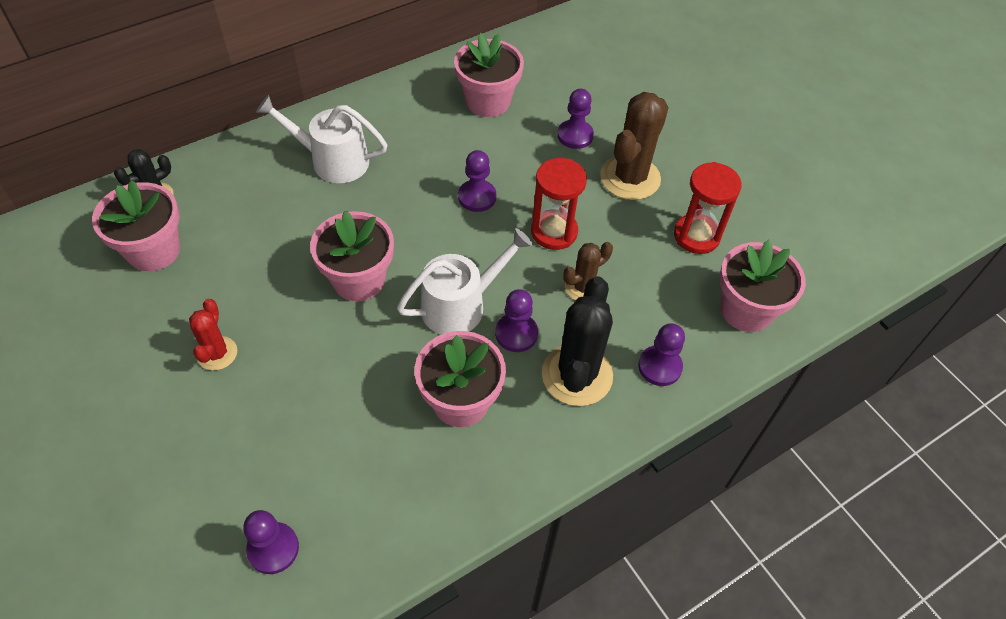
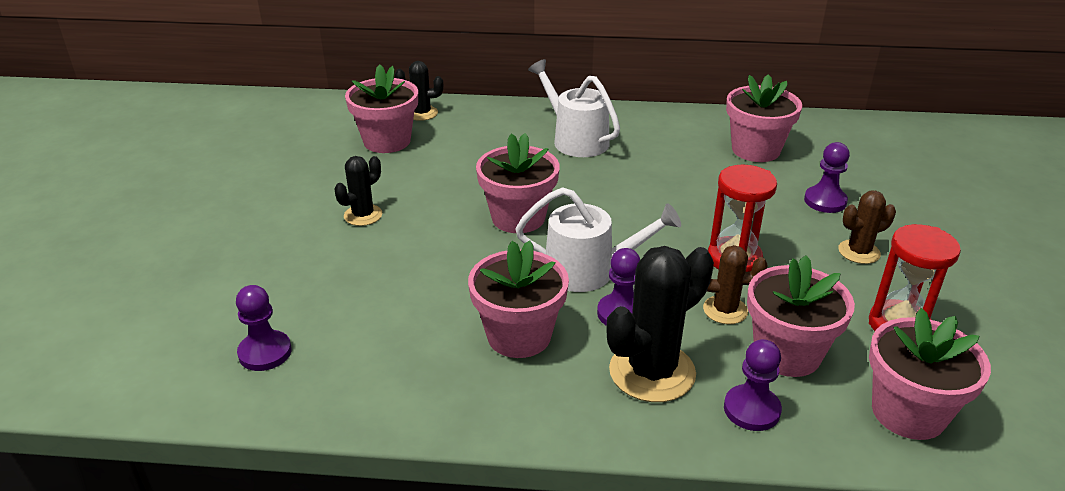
camera: 40 degrees right, 20 degrees down
(217, 353) = (363, 215): red cactus -> black cactus
(477, 197) = (680, 206): purple pawn -> none
(630, 178) = (859, 252): brown cactus -> brown cactus, size x0.56
(648, 303) = (787, 353): none -> pink flower pot

